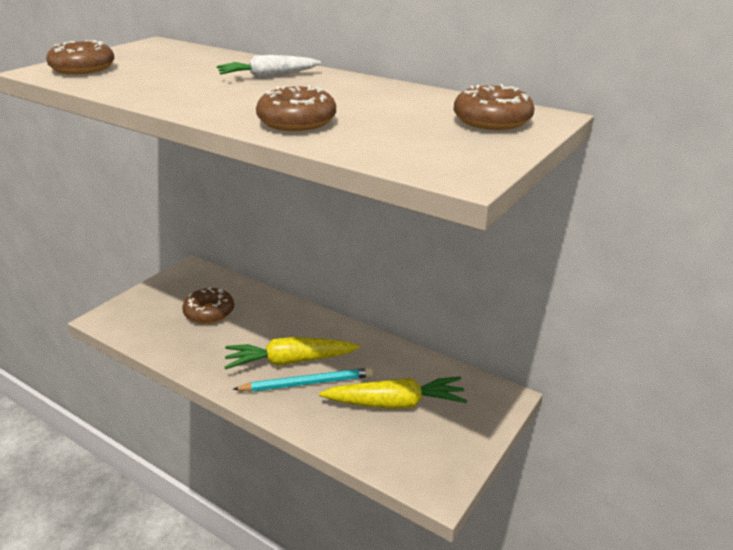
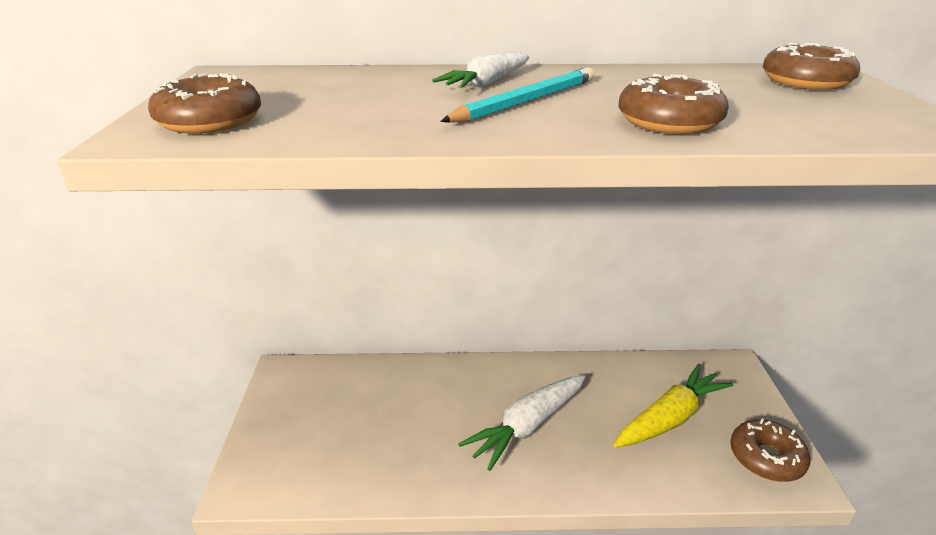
camera: 35 degrees left, 0 degrees up
(209, 312) = (372, 414): brown donut -> brown donut (766, 458)
(290, 361) = (528, 426): yellow carrot -> white carrot
(307, 383) = (573, 441): turquoise pencil -> turquoise pencil (526, 101)

